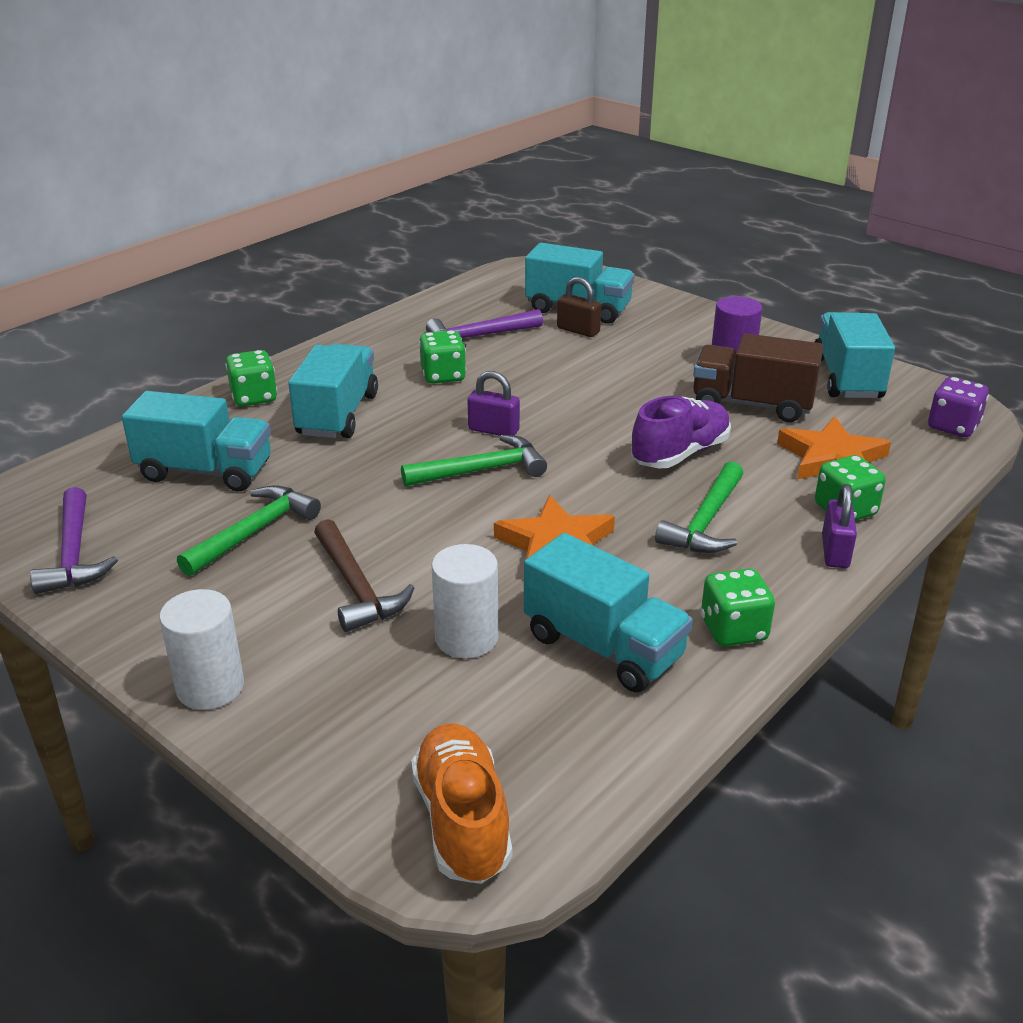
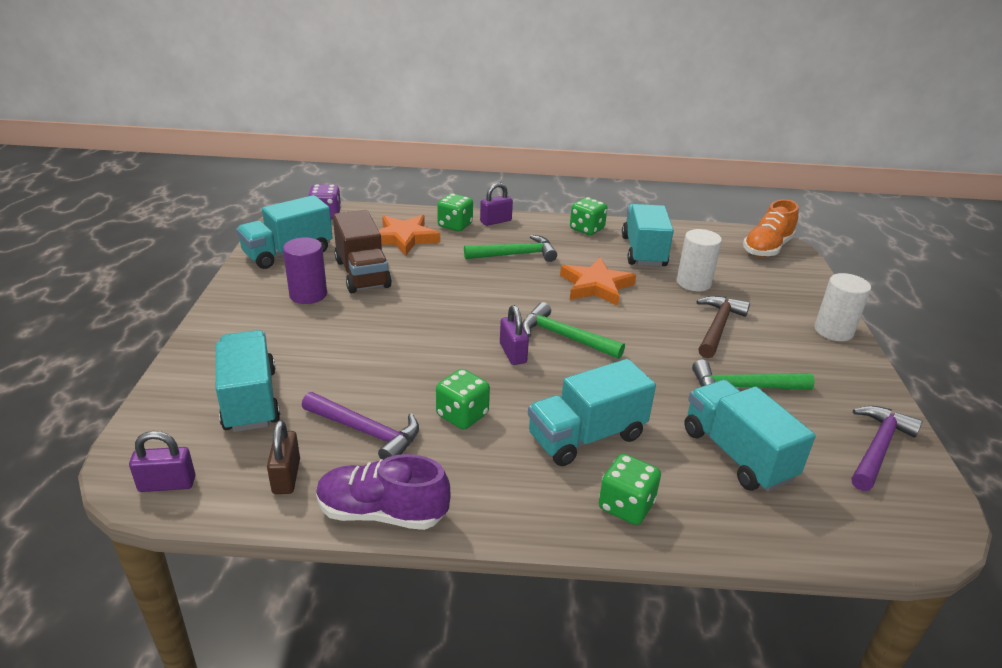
camera: 130 degrees left, 0 degrees up
(518, 272) = (167, 484): none -> purple padlock
(578, 330) = (301, 382): brown padlock -> brown padlock (286, 476)
(680, 453) = (455, 280): purple shoe -> purple shoe (382, 513)

